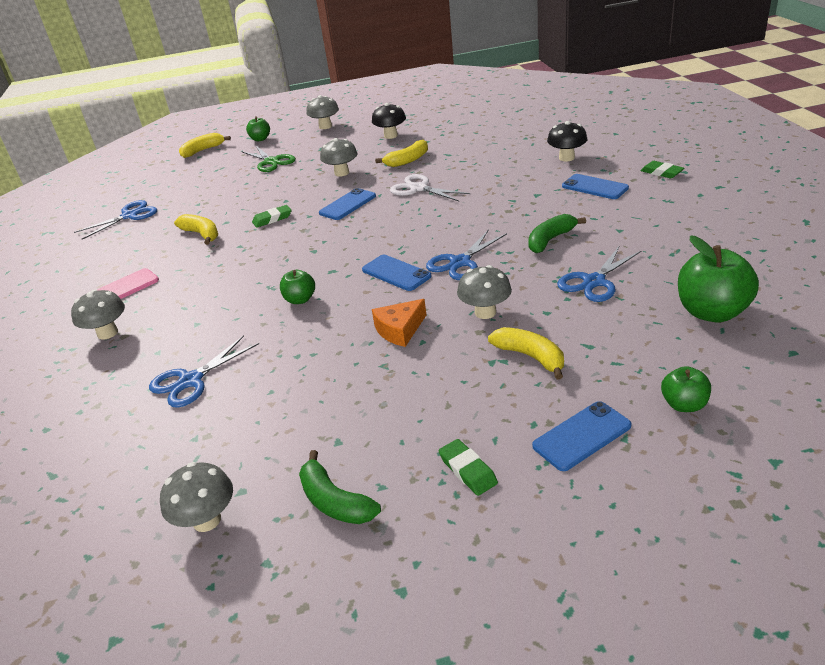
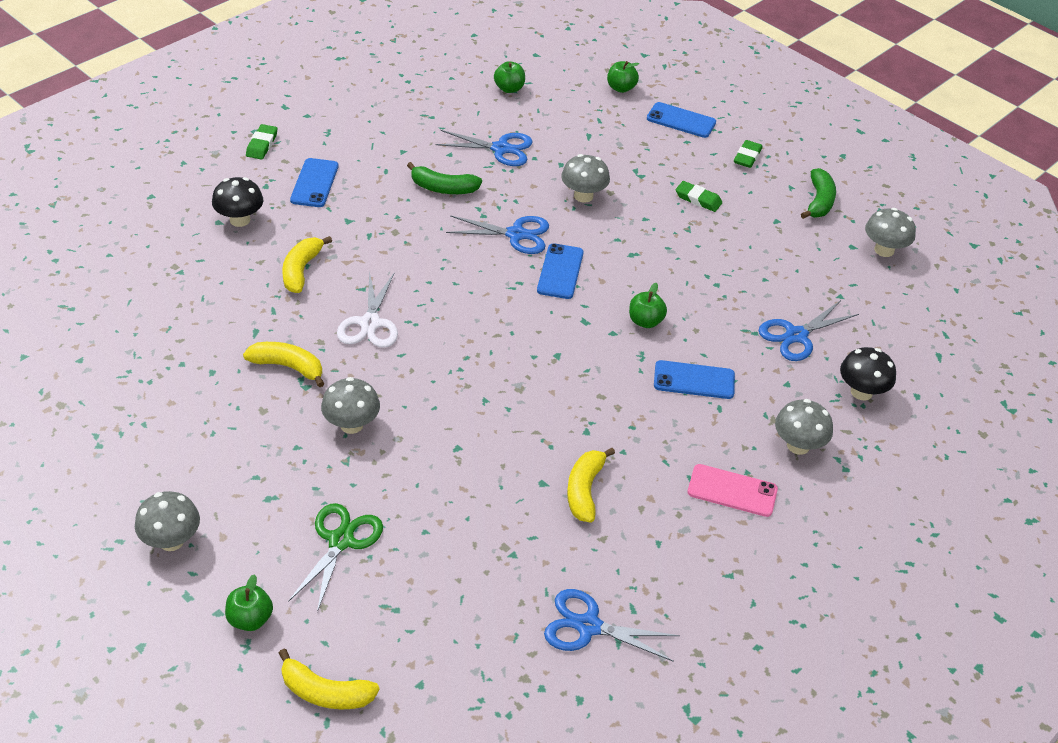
camera: 130 degrees left, 10 degrees up
(190, 381) = (796, 335): blue scissors -> blue scissors turned 135 degrees clockwise
(272, 219) = (511, 434): green eraser -> green eraser (698, 199)
(347, 205) = (440, 374): blue phone -> blue phone (694, 380)
(390, 136) = (199, 424): black mushroom -> black mushroom (861, 392)
(400, 330) = (640, 236): orange cheese -> none
(530, 357) = (621, 159): yellow banana -> yellow banana (301, 270)
(711, 312) = (509, 89): green apple -> green apple, size x0.55

